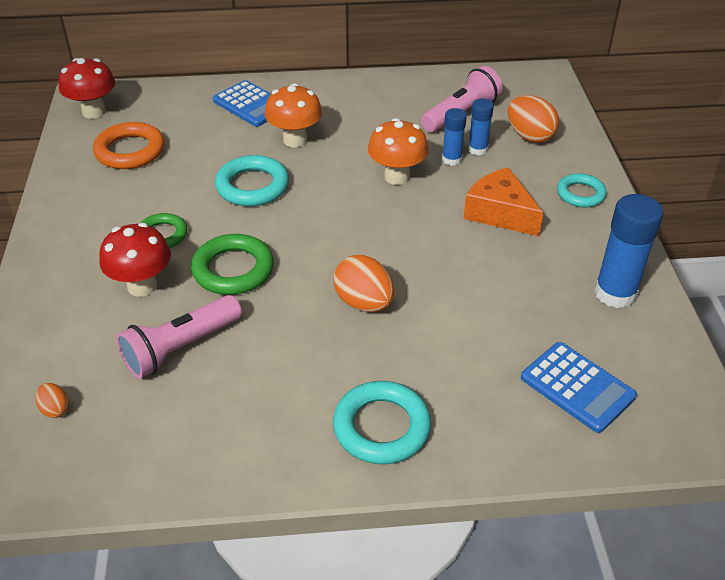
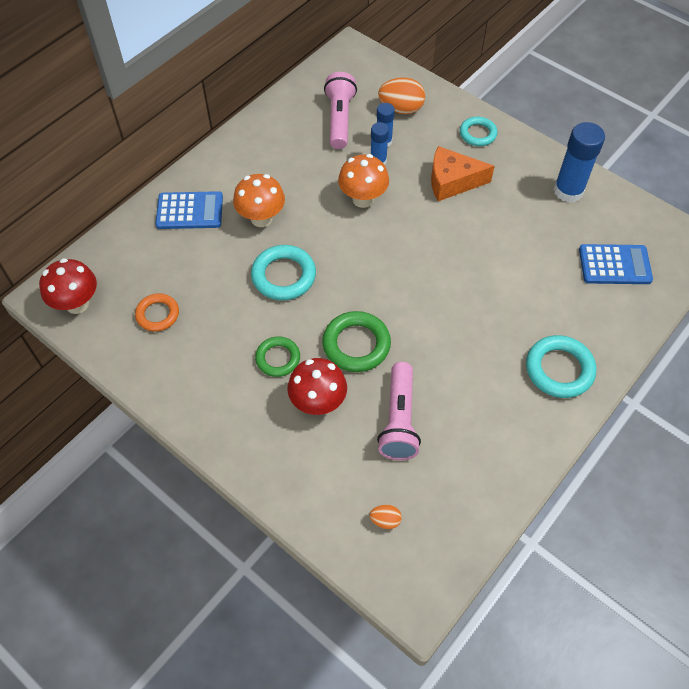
camera: 45 degrees left, 15 degrees up
(130, 151) = (157, 314): orange ring -> orange ring, size x0.65
(364, 303) = (457, 303): orange egg -> none

